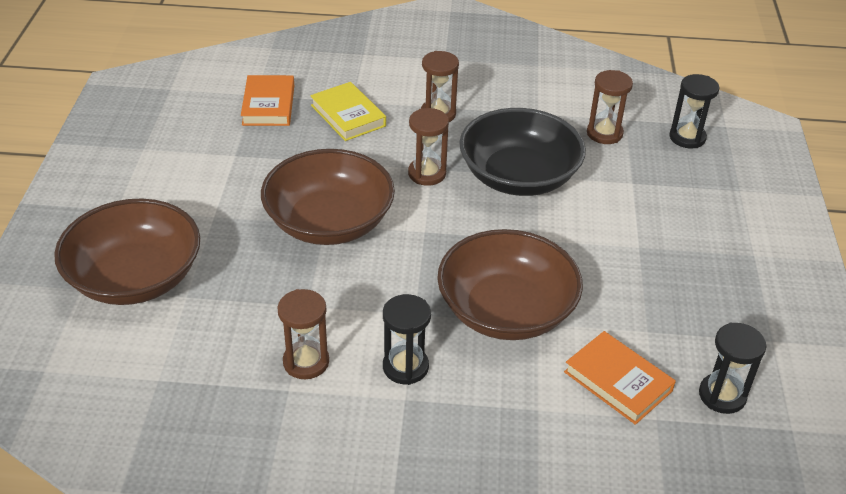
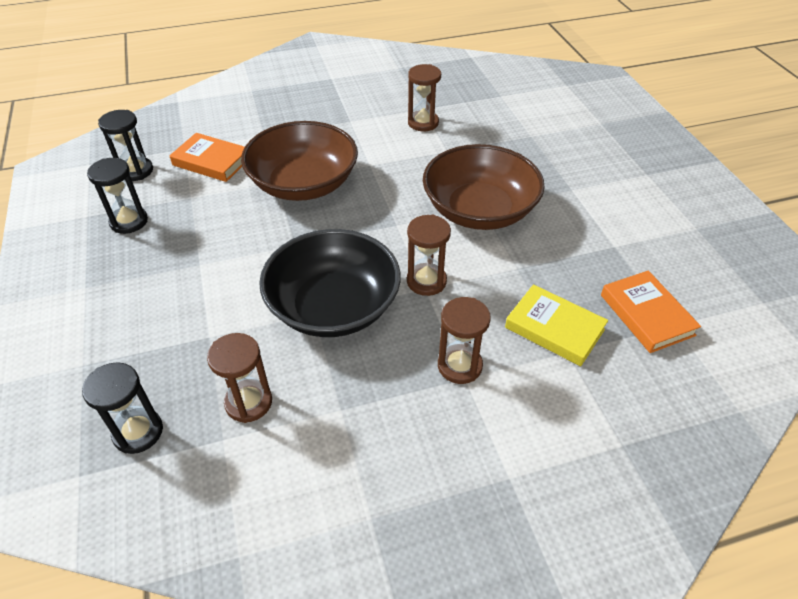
camera: 160 degrees right, 5 degrees up
(135, 277) = (576, 137): brown bowl -> none
(405, 367) = (358, 135): black hourglass -> black hourglass (129, 221)

